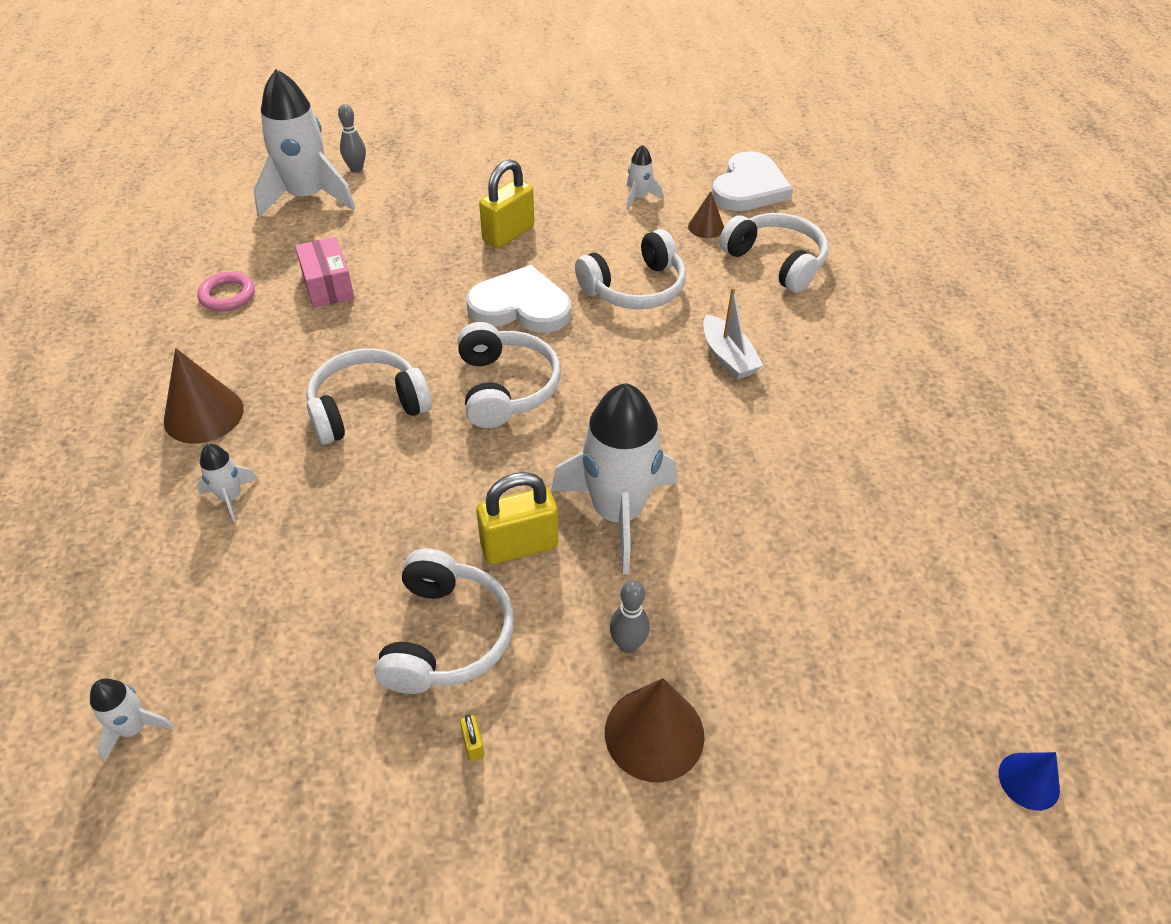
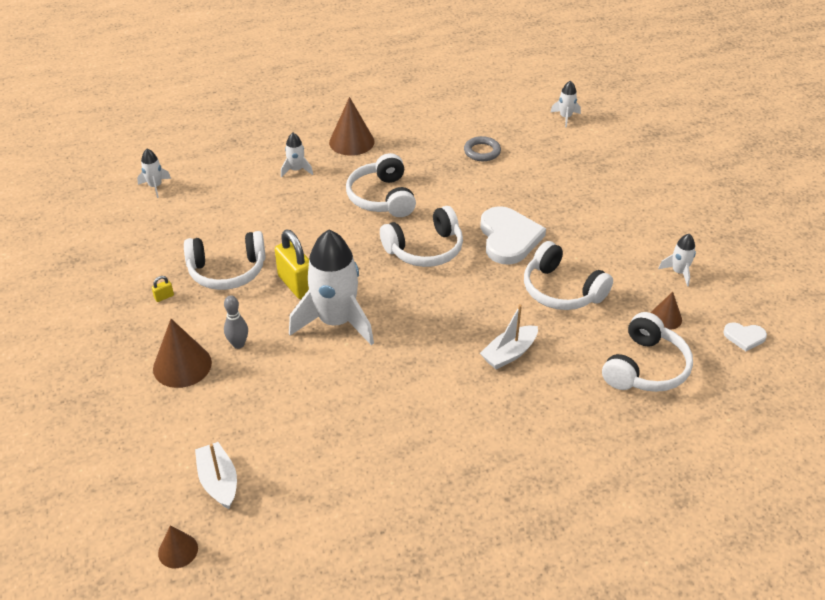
camera: 75 degrees right, 5 degrees down
(227, 295) = (451, 118): pink ring -> none
(307, 197) = (565, 117): white rocket -> white rocket, size x0.45
(327, 285) = (482, 151): pink box -> grey ring
(356, 169) = (612, 128): grey bowling pin -> none
(367, 407) = (382, 197): white headphones -> white headphones turned 150 degrees counterclockwise
(508, 234) = (585, 214): yellow padlock -> none
(749, 187) = (744, 337): white heart -> white heart, size x0.48
(905, 709) = (218, 481): none -> white boat
(1029, 781) = (178, 550): blue cone -> brown cone

